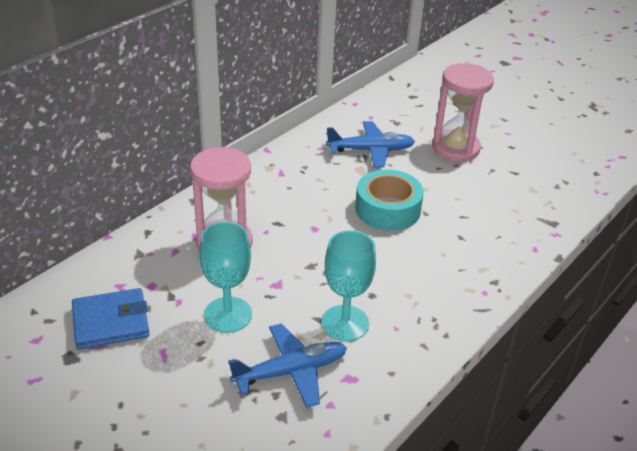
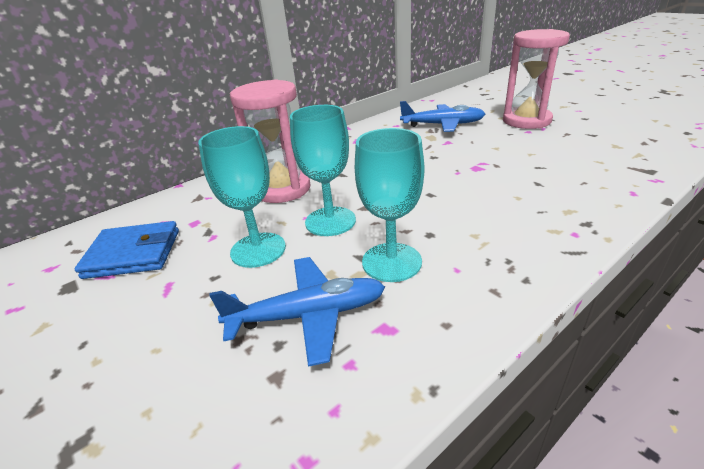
camera: 15 degrees right, 5 degrees down
(283, 282) = (330, 221): none -> turquoise goblet
(387, 209) = (455, 163): turquoise tape -> none

